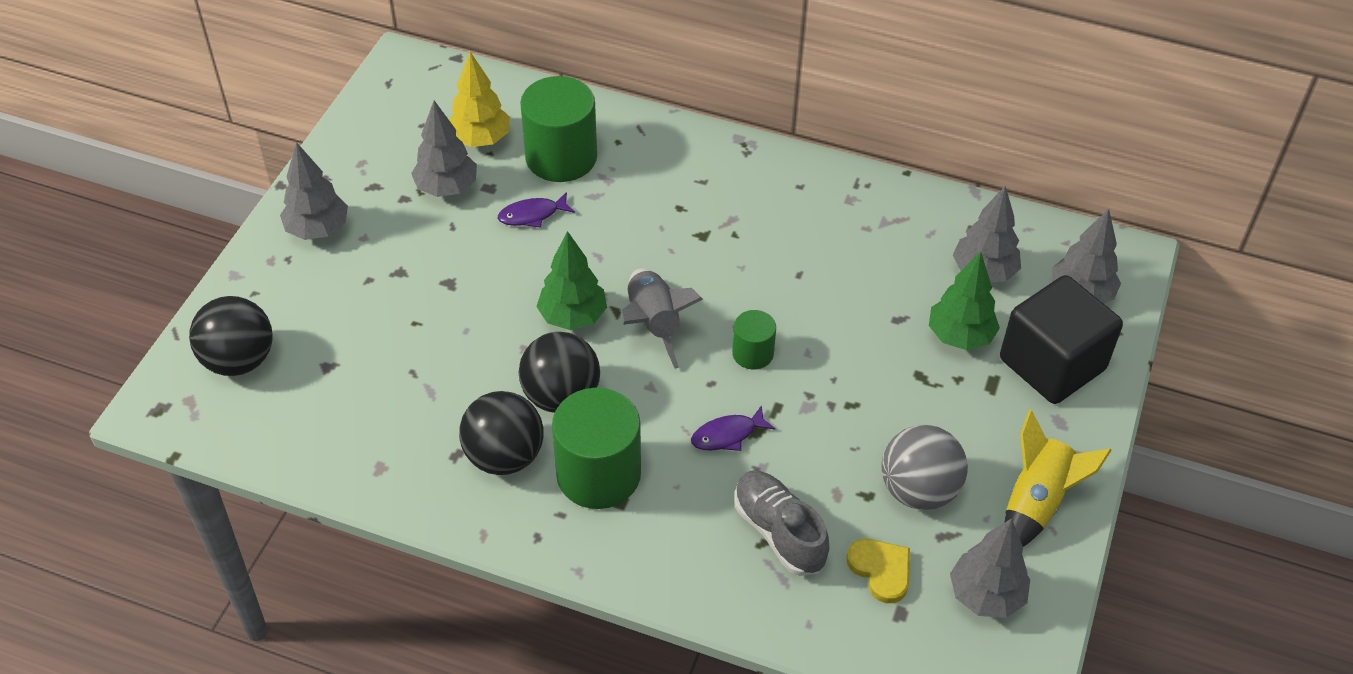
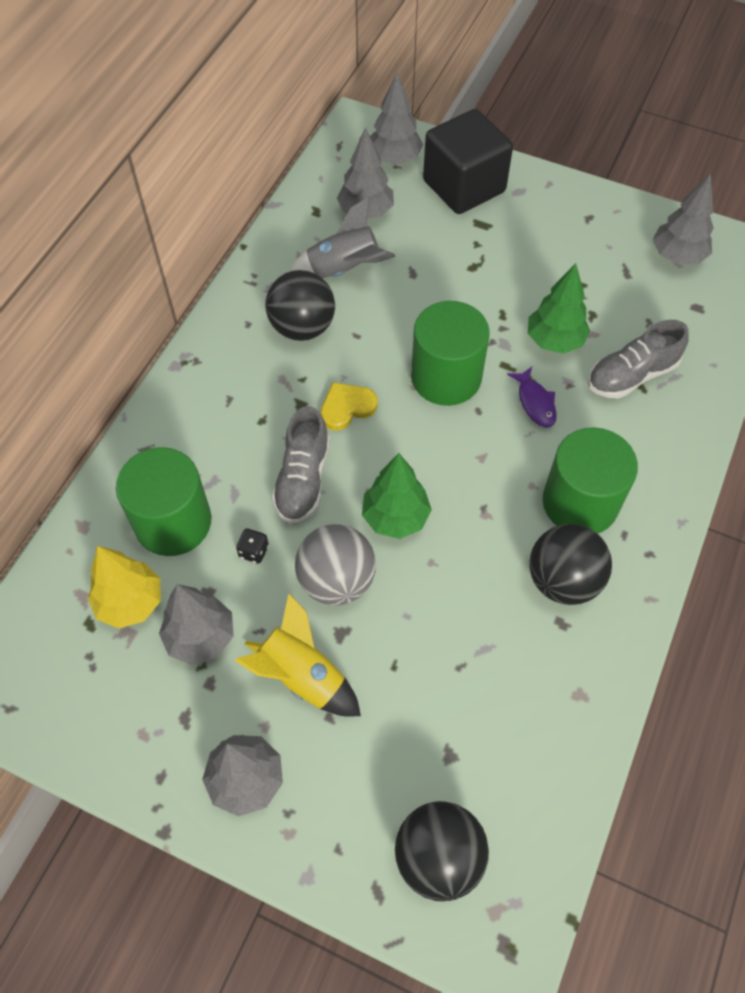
camera: 85 degrees left, 10 degrees up
(532, 215) = (254, 551): purple fish -> black dice
(561, 396) = (492, 530): black ball -> black ball (302, 327)
(613, 244) = (303, 479): none -> grey shoe
(653, 324) = (408, 450): grey rocket -> grey rocket (343, 270)
(753, 353) = (446, 377): green cylinder -> green cylinder, size x1.92
(881, 570) = (661, 314): yellow heart -> yellow heart (347, 407)
(918, 490) = (586, 282): grey ball -> grey ball (336, 580)
(960, 336) = (433, 236): green tree -> green tree (554, 341)
(1036, 502) = (593, 216): yellow rocket -> yellow rocket (302, 676)

